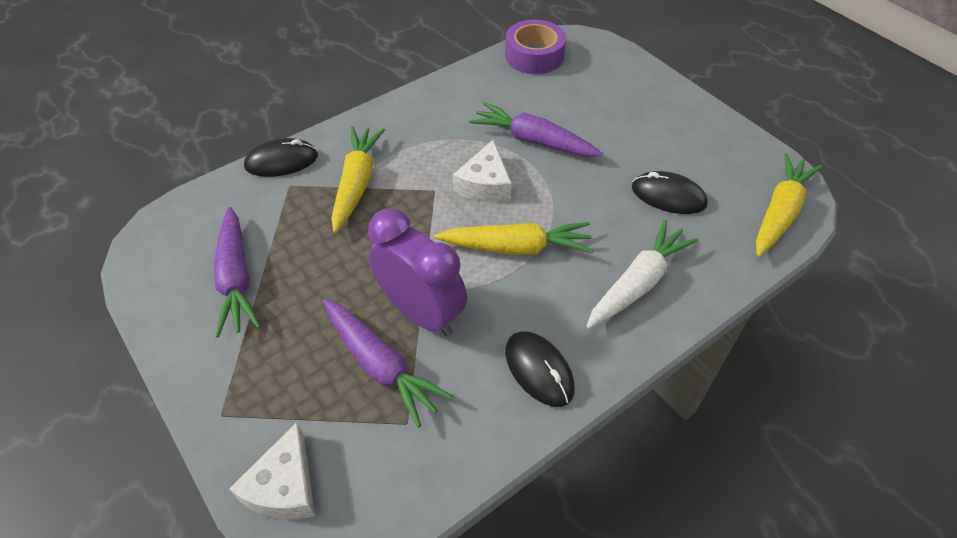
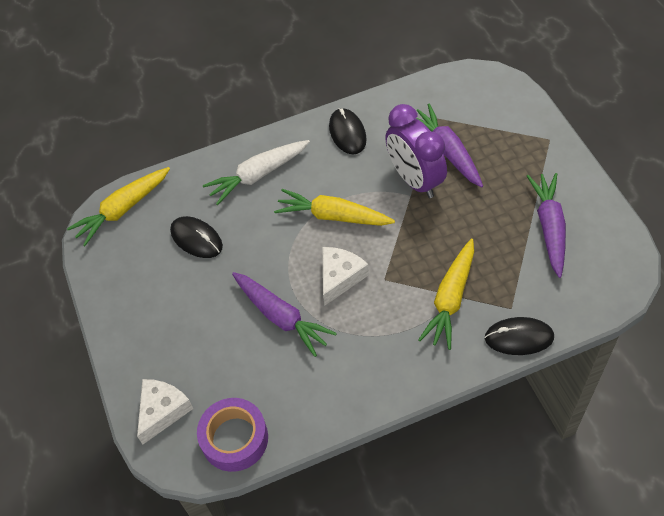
camera: 160 degrees left, 5 degrees up
(284, 486) = (508, 99): white cheese -> white cheese (162, 411)

